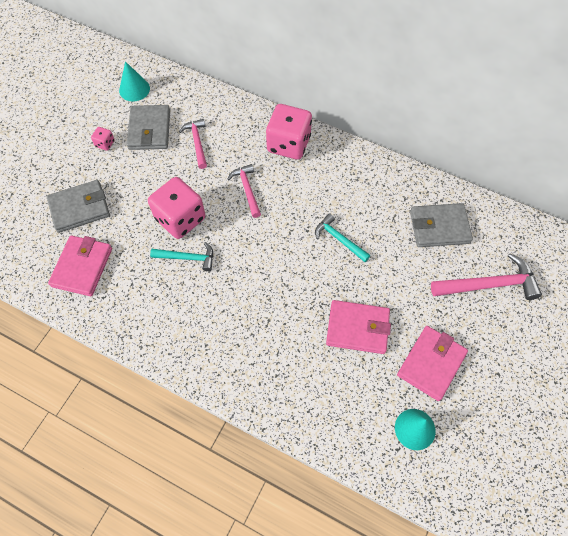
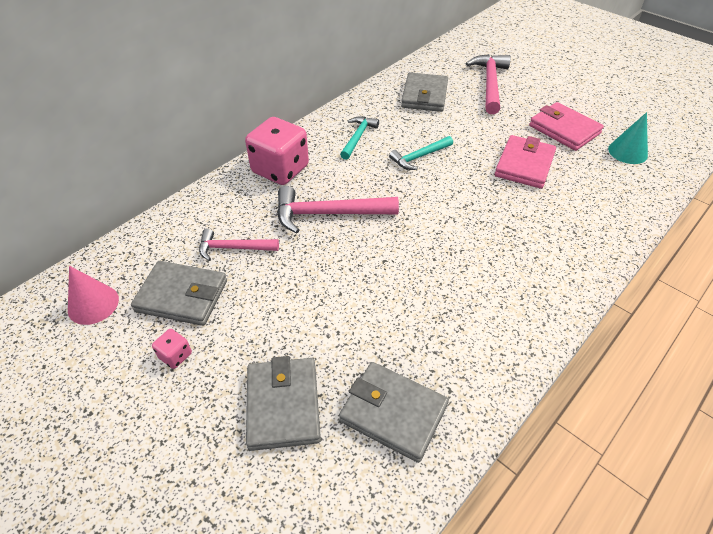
camera: 75 degrees left, 15 degrees down
(82, 267) = (393, 413): pink wallet -> grey wallet
(134, 89) = (93, 304): turquoise cone -> pink cone
(180, 219) = (348, 283): pink dice -> none
(187, 258) = (409, 285): turquoise hammer -> turquoise hammer (358, 137)
(247, 189) = (328, 214): pink hammer -> pink hammer, size x1.62

